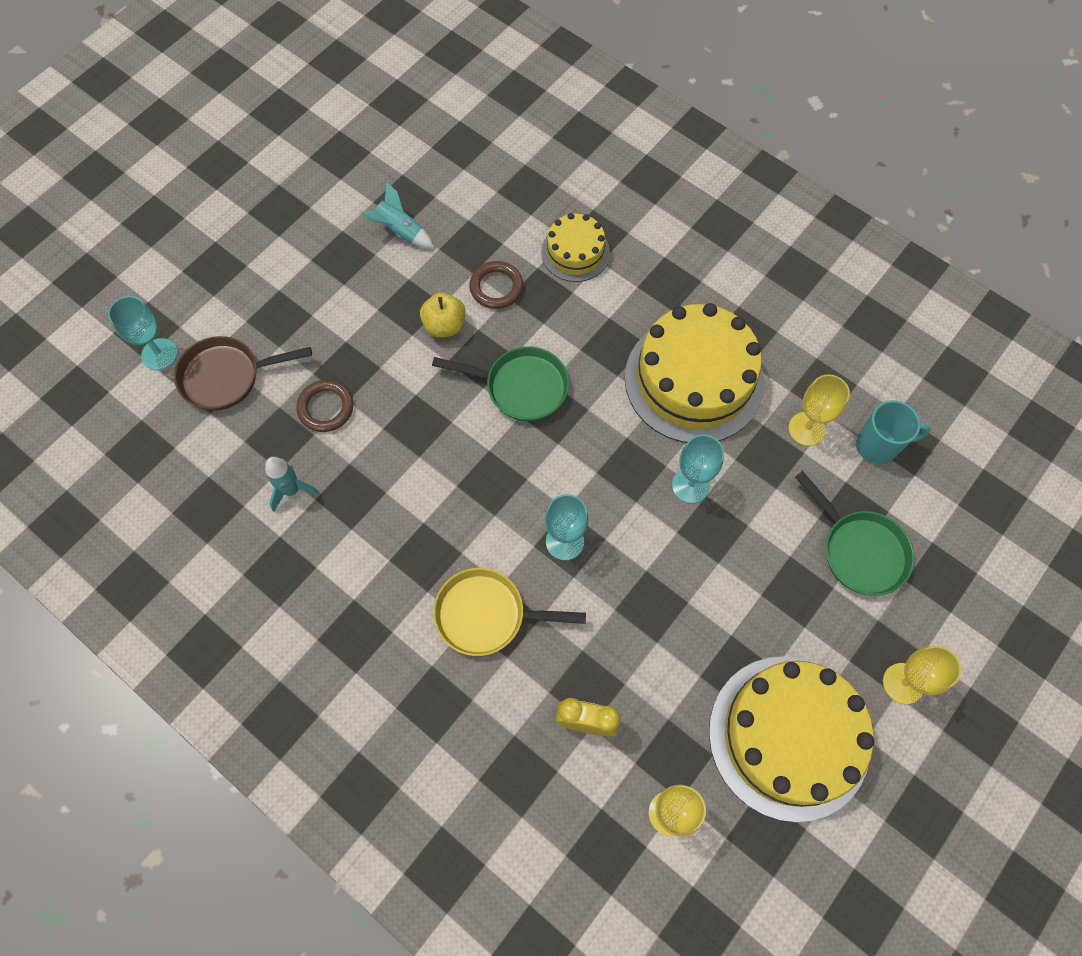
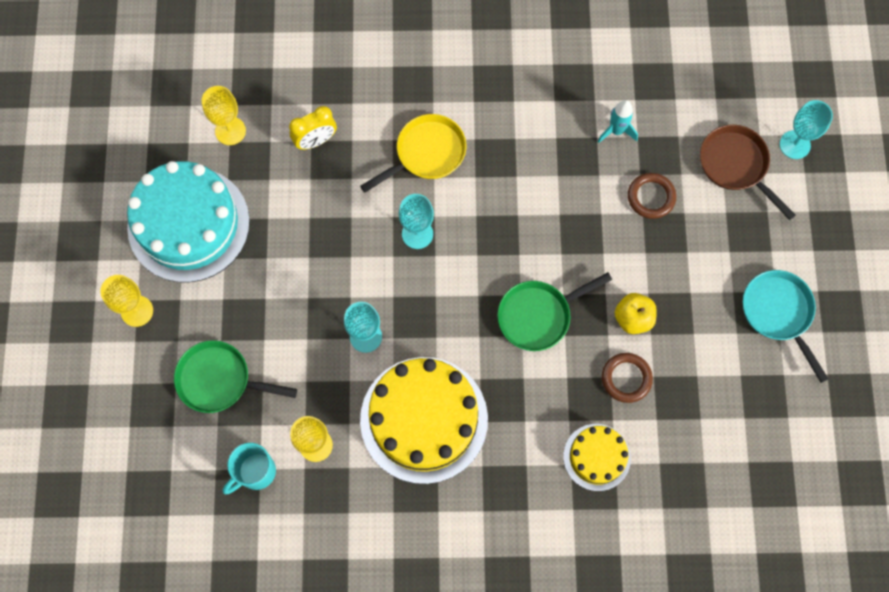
camera: 140 degrees right, 5 degrees up
(226, 376) = (736, 165): brown pan -> brown pan turned 75 degrees counterclockwise
(327, 243) = (778, 313): none -> turquoise pan
(400, 231) = (738, 366): turquoise rocket -> none
(789, 737) = (188, 224): yellow cake -> turquoise cake

